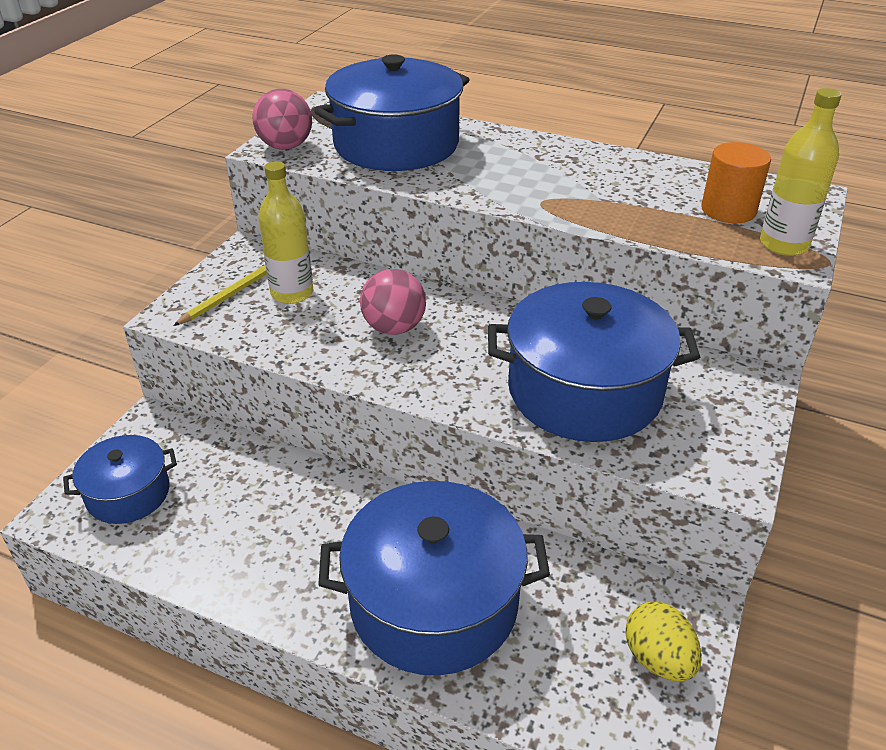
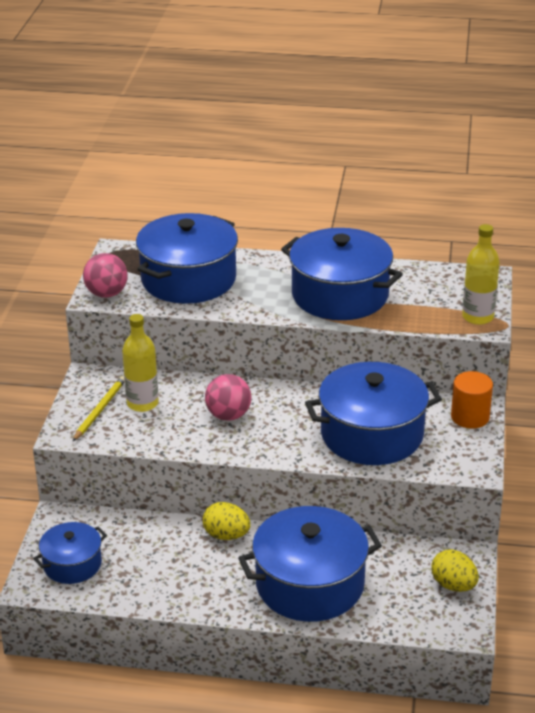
camera: 15 degrees left, 5 degrees down
(349, 495) = (226, 535): none -> yellow egg
(587, 189) = (340, 295): none -> blue pot
(728, 210) = (438, 297): orange cylinder -> orange cylinder (470, 417)

